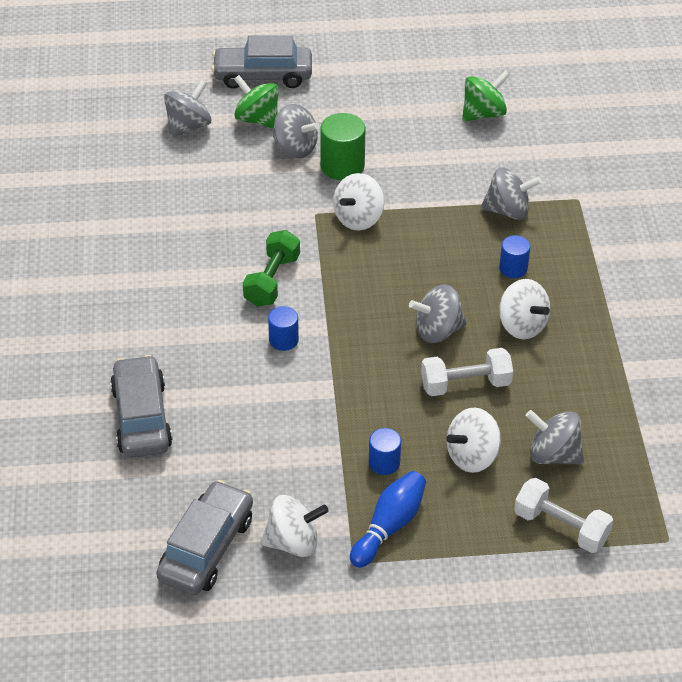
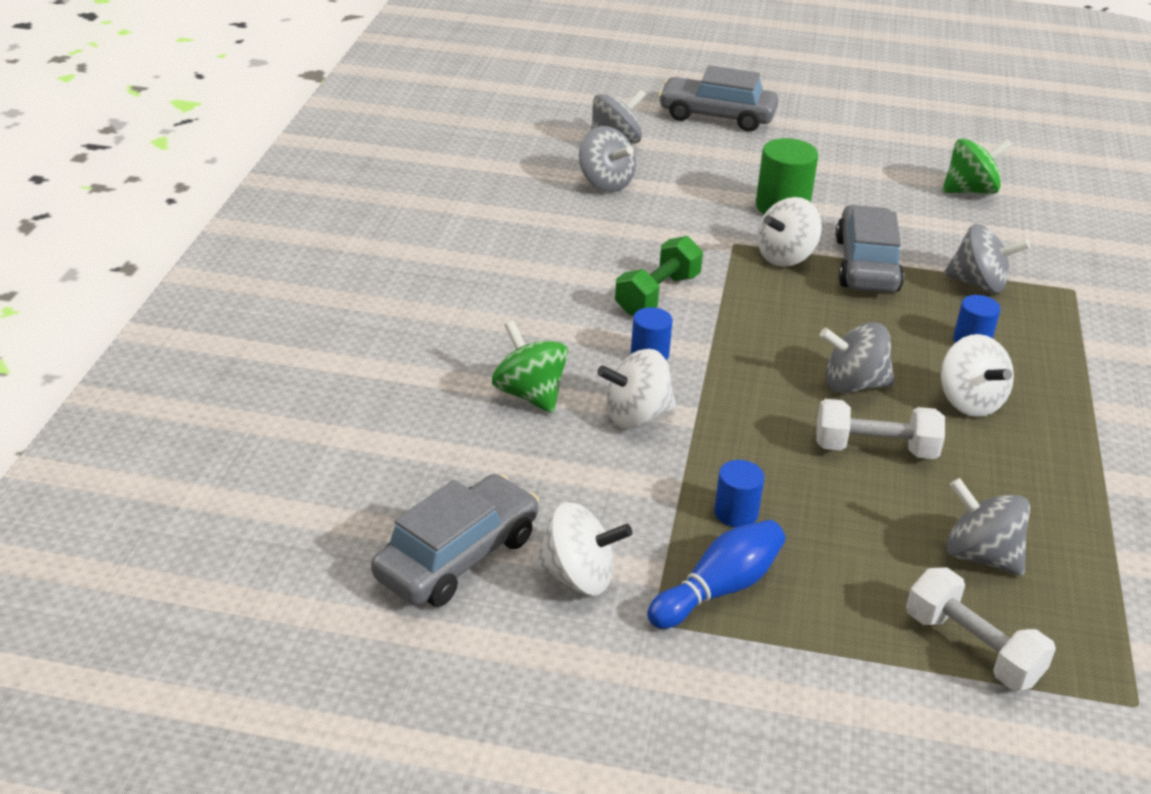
camera: 15 degrees right, 10 degrees down
(142, 417) = (439, 396): grey car -> grey car (866, 265)
(257, 119) = (696, 150): green spinning top -> green spinning top (530, 394)
(295, 148) = (731, 181): grey spinning top -> grey spinning top (605, 183)
(472, 456) = (862, 532): white spinning top -> white spinning top (636, 416)

